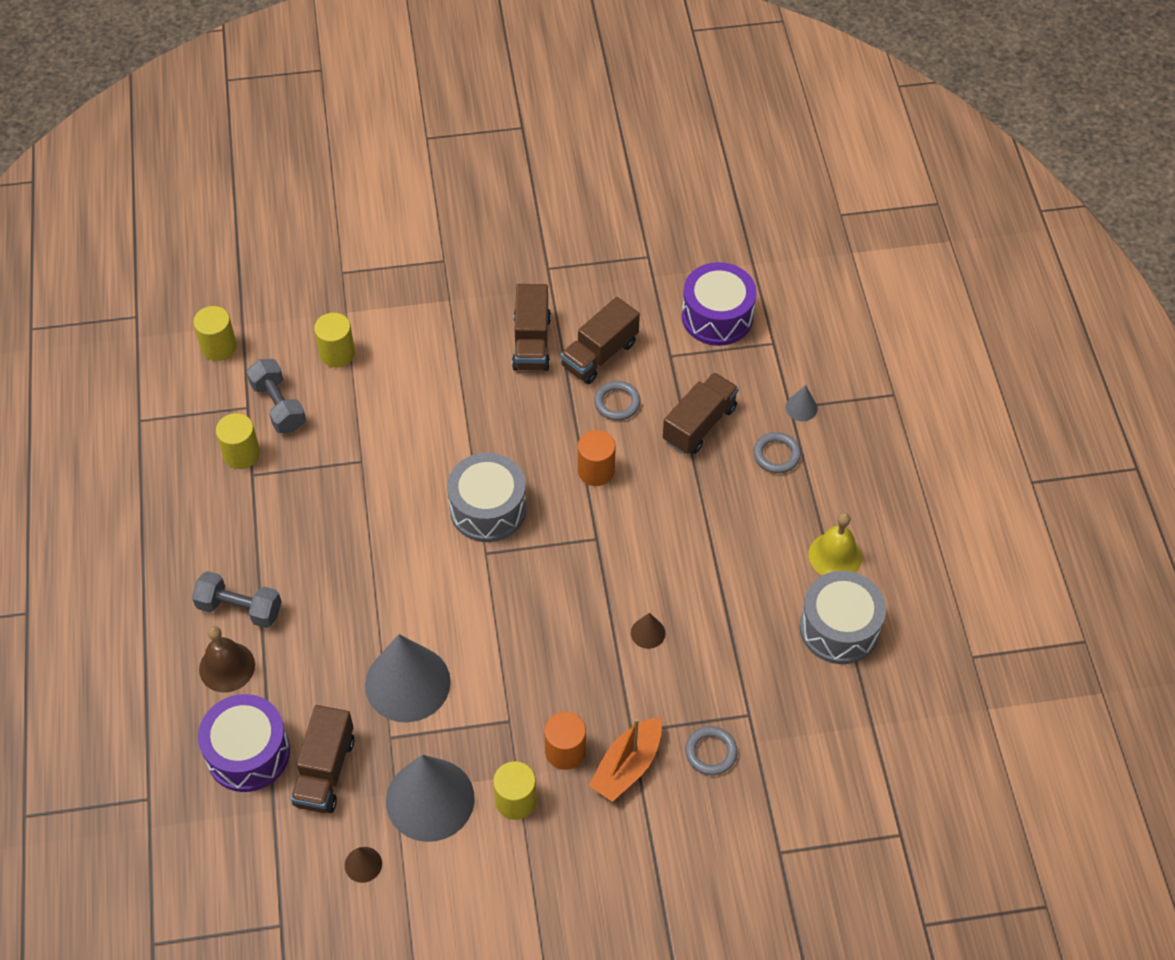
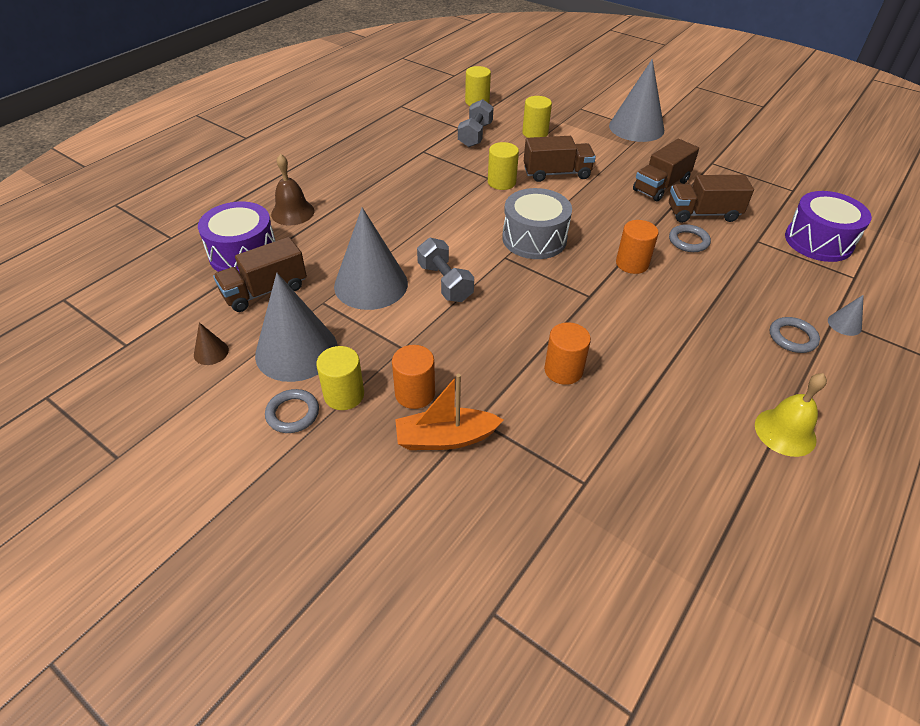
camera: 45 degrees right, 10 degrees down
(239, 608) = (336, 194): grey dumbbell -> grey dumbbell (445, 282)
(241, 454) = (429, 141): yellow cylinder -> yellow cylinder (501, 182)
(430, 264) = (636, 128): none -> grey cone
(648, 633) = (563, 370): brown cone -> orange cylinder
(699, 424) = (742, 285): brown truck -> brown truck (556, 173)
(711, 752) = (521, 483): grey ring -> grey ring (293, 413)
(839, 628) = (738, 484): grey drum -> none

